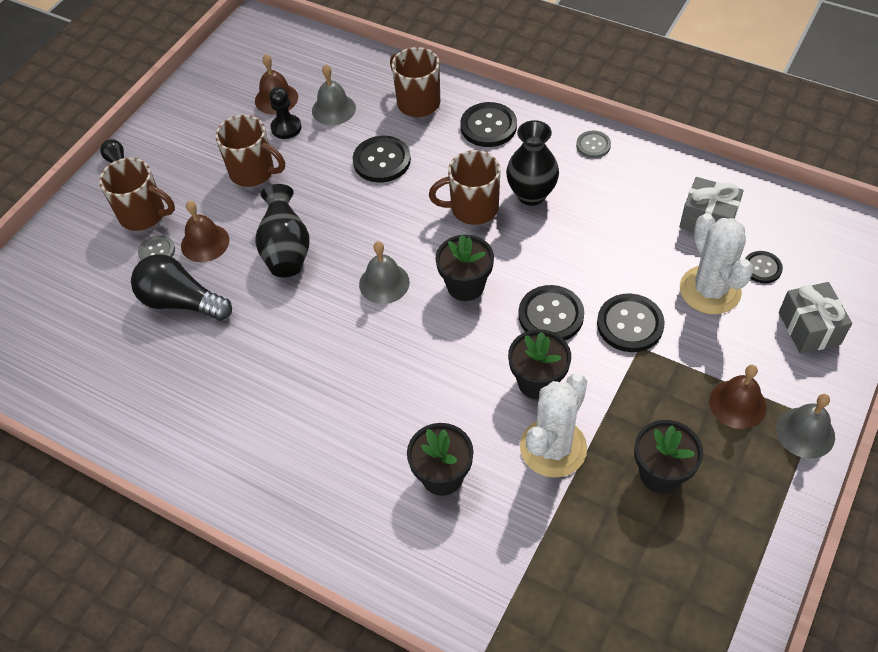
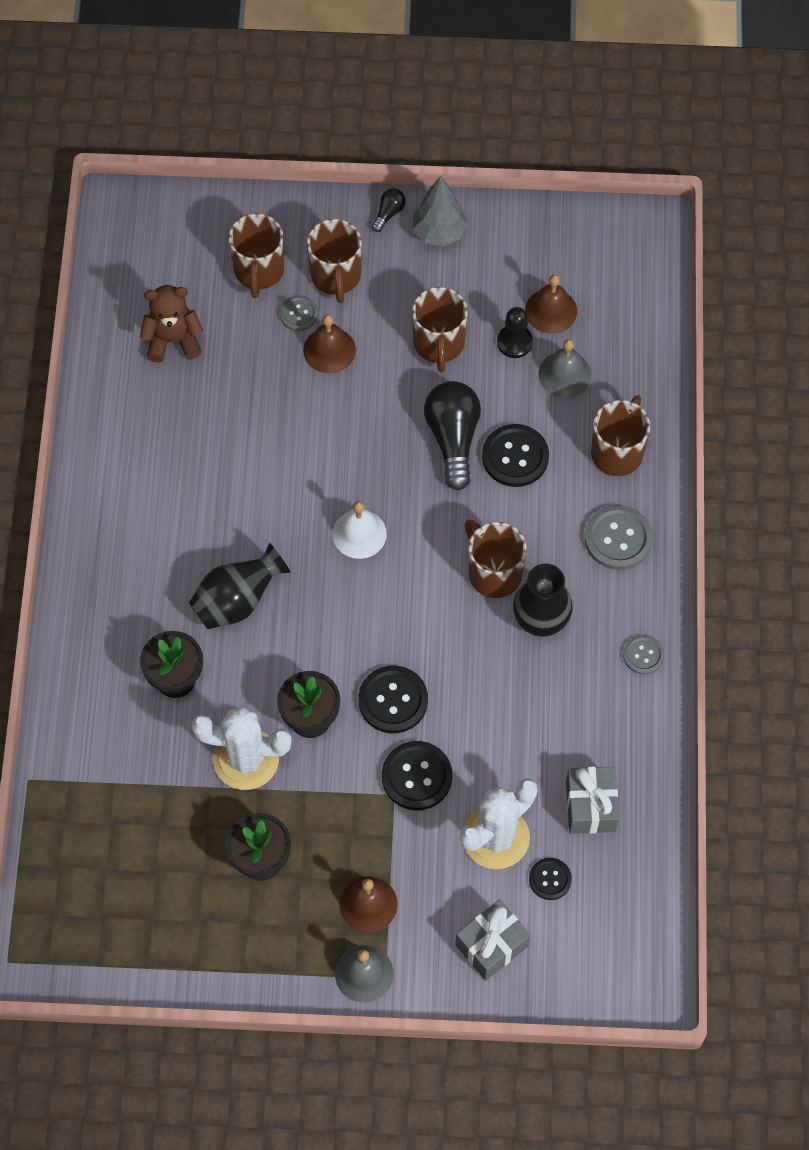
camera: 60 degrees right, 10 degrees up
(96, 264) = (258, 271): none -> brown mug
(109, 350) = (173, 340): none -> brown teddy bear
(160, 138) = (439, 232): none -> grey tree
(181, 302) = (252, 369): black light bulb -> black light bulb (453, 438)
(286, 251) = (355, 427): black vase -> black vase (237, 601)
(384, 283) = (359, 534): grey bell -> white bell
(465, 286) = (391, 608): black flower pot -> none
(488, 126) = (618, 539): black button -> grey button

